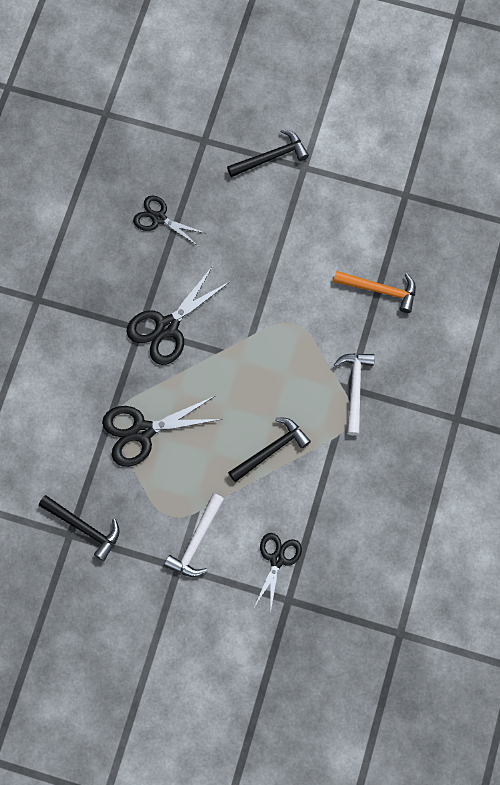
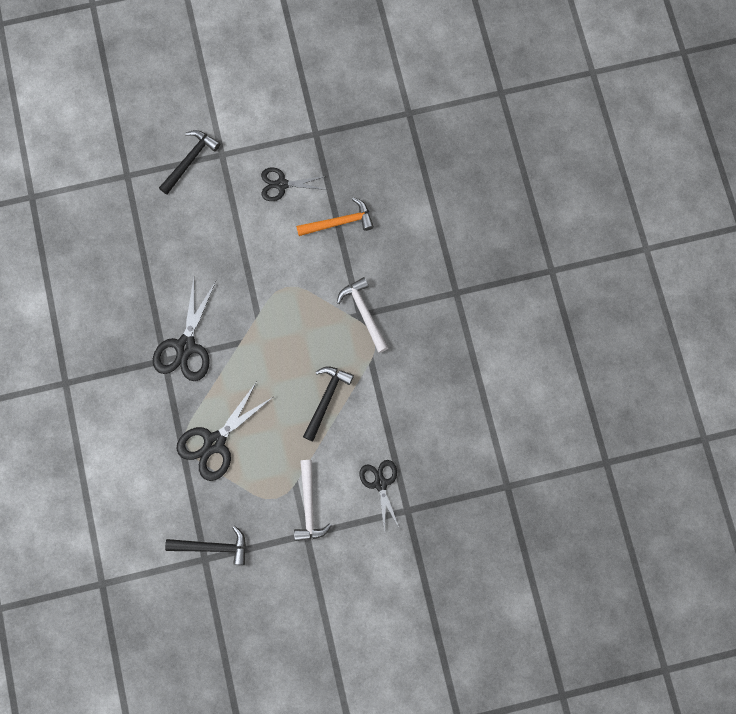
camera: 30 degrees left, 5 degrees up
(159, 218) = (127, 261): black scissors -> black scissors (282, 184)

